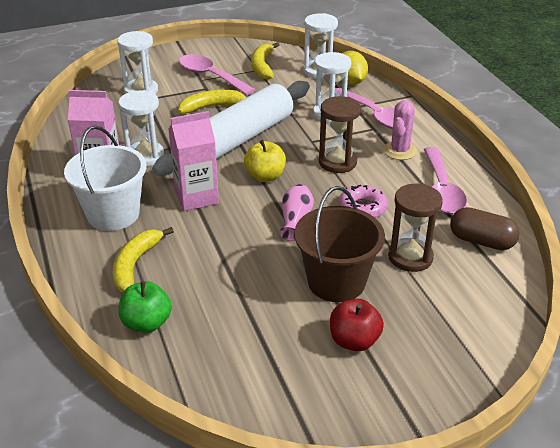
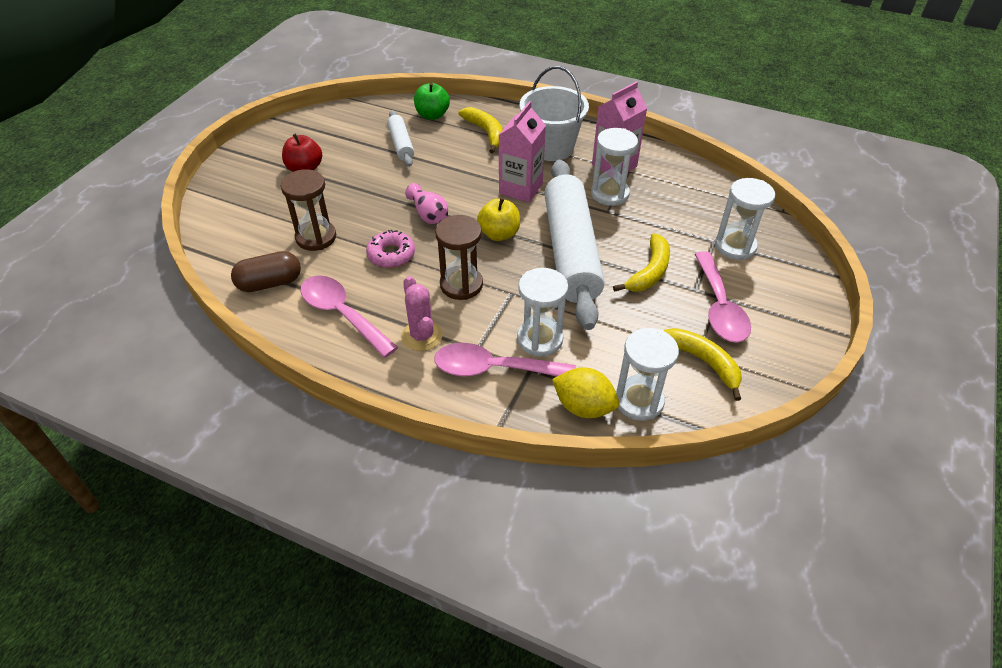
camera: 135 degrees right, 10 degrees up
(210, 76) = (719, 307): pink spoon -> pink spoon turned 90 degrees clockwise
(226, 306) = (401, 144): none -> white rolling pin
(336, 282) = (351, 192): brown bucket -> none

